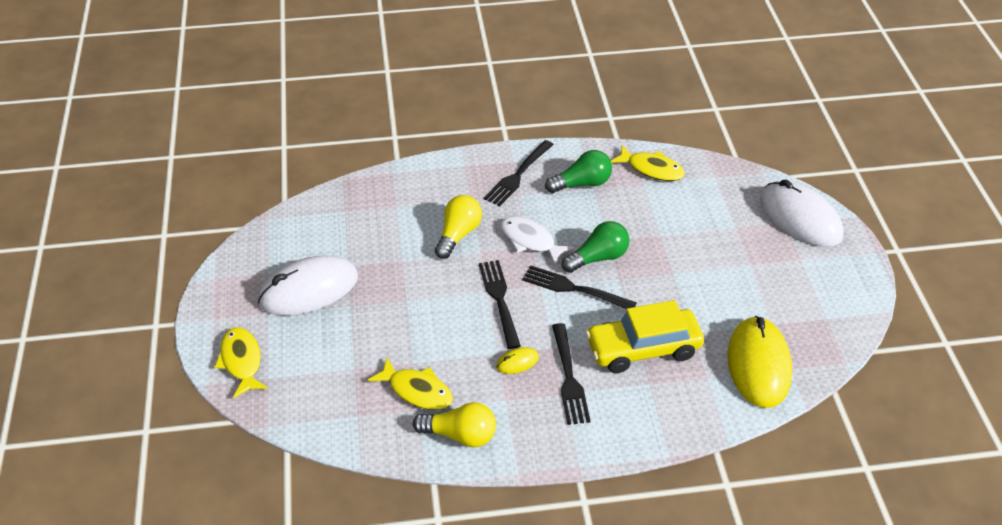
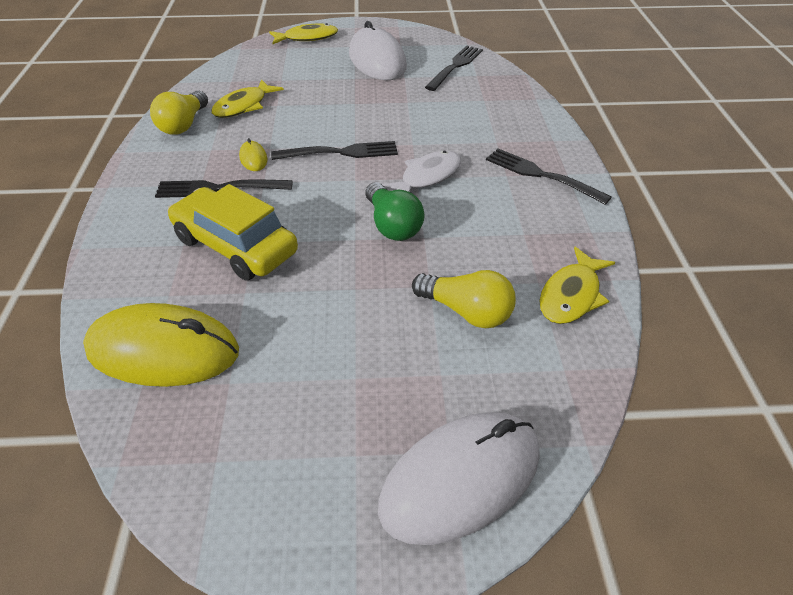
camera: 95 degrees right, 0 degrees up
(458, 234) = (440, 132): yellow light bulb -> yellow light bulb (466, 311)
(575, 289) = (344, 203): black fork -> black fork (455, 67)
(582, 184) = (531, 224): green light bulb -> none
(643, 349) = (235, 246): yellow car -> yellow car turned 45 degrees counterclockwise

